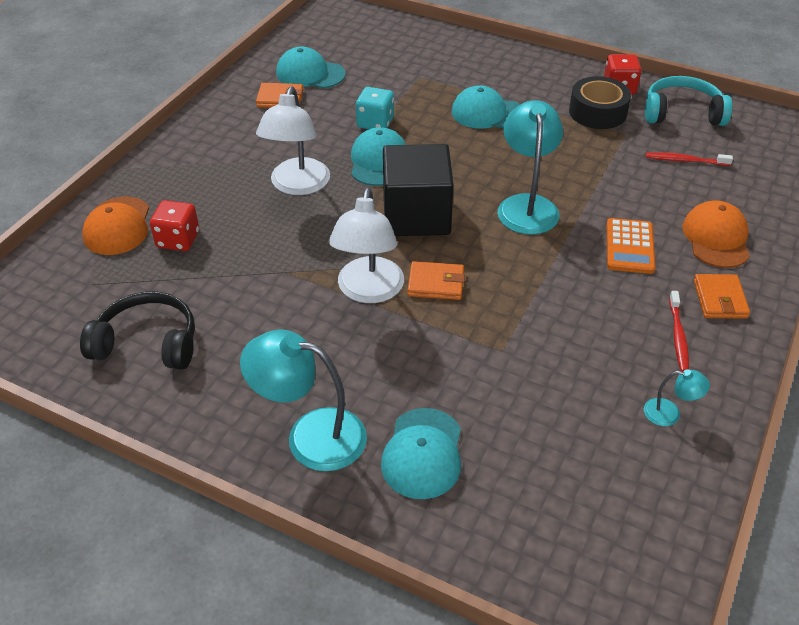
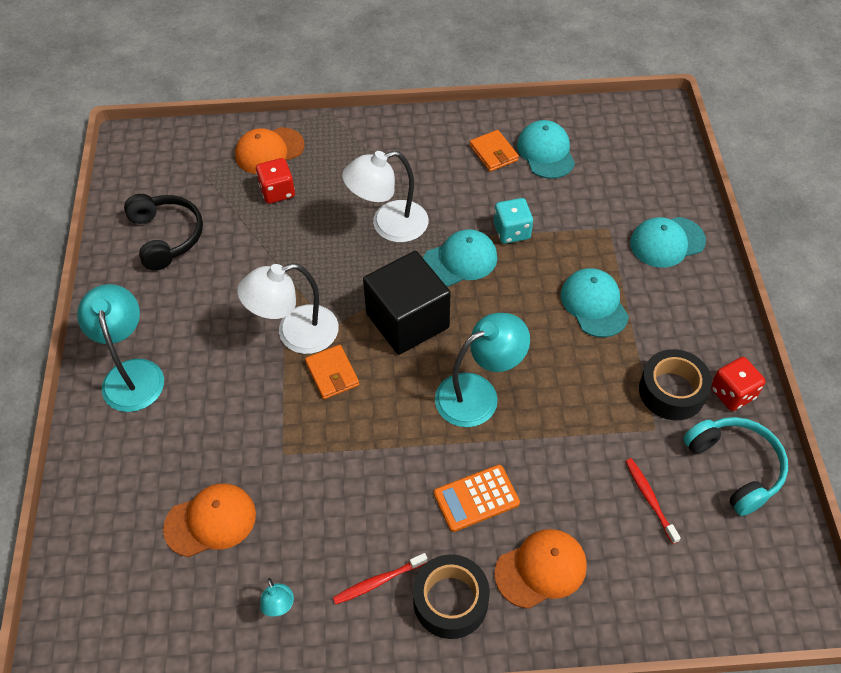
camera: 60 degrees right, 10 degrees up
(423, 453) = (149, 449): turquoise cap -> turquoise cap (667, 242)
(544, 432) = (210, 521): none -> orange cap
(720, 299) = (450, 601): orange wallet -> black tape

